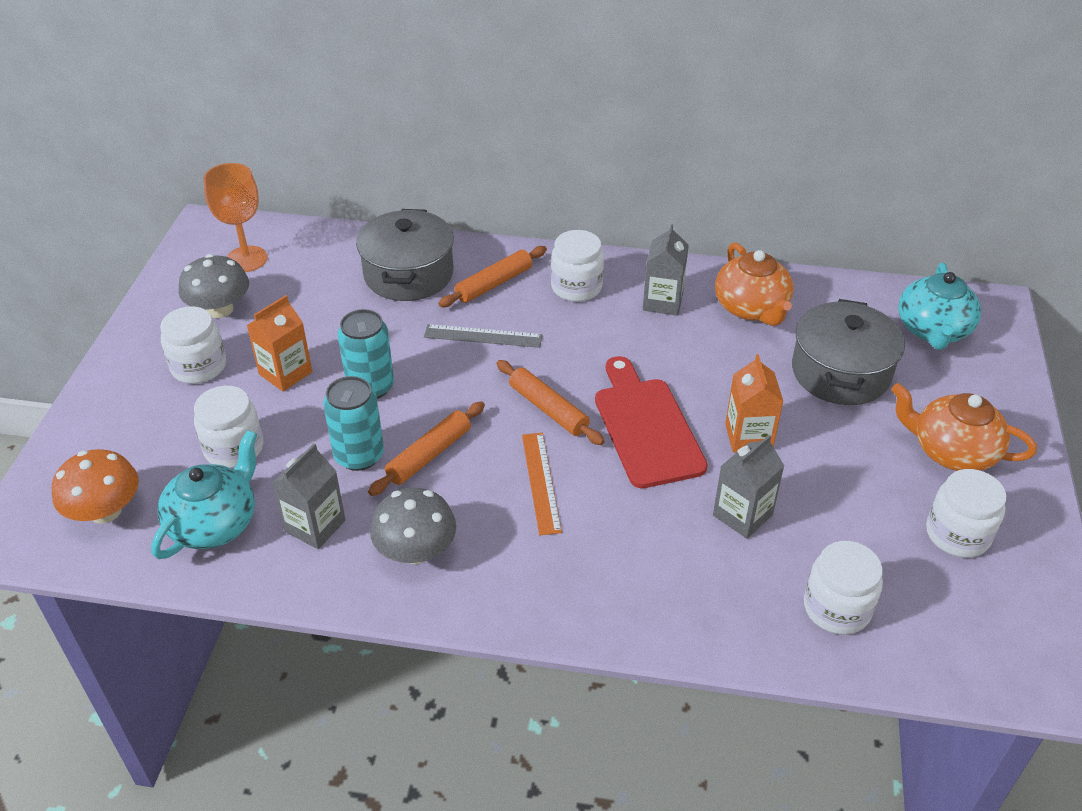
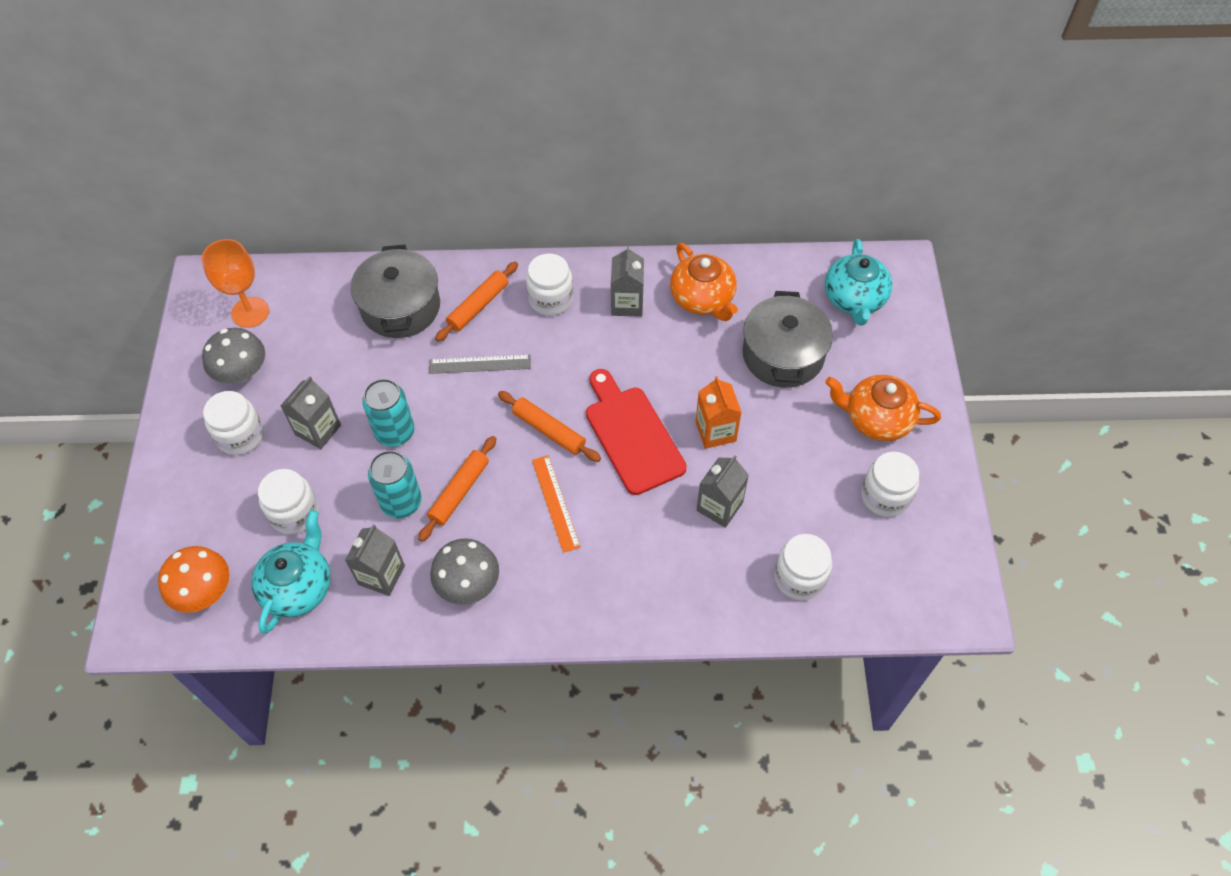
camera: 10 degrees left, 15 degrees up
(285, 373) = (318, 430): orange carton -> grey carton

